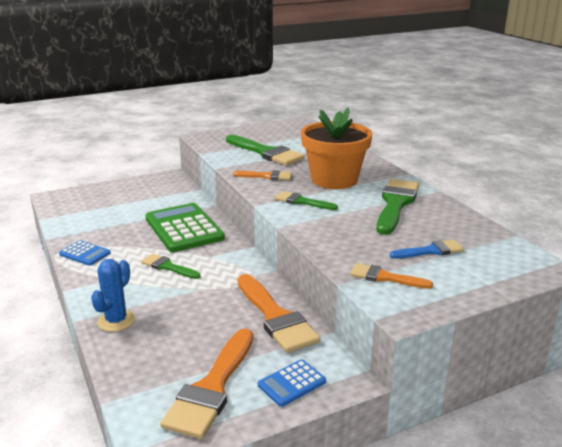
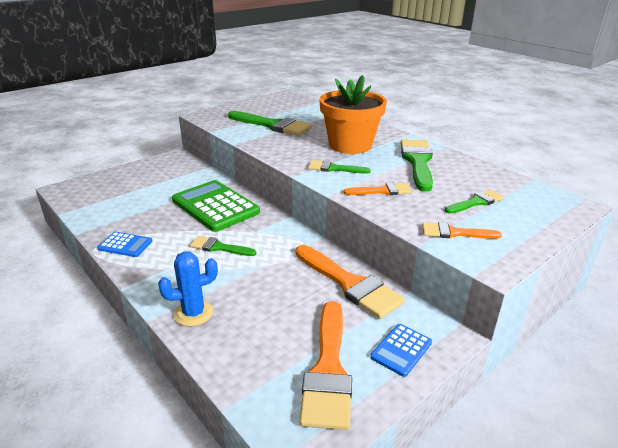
camera: 15 degrees left, 5 degrees up
(116, 321) = (193, 313): blue cactus -> blue cactus turned 60 degrees clockwise
(266, 176) = (287, 147): orange brush -> orange brush (381, 191)
(430, 251) = (476, 202): blue brush -> green brush

